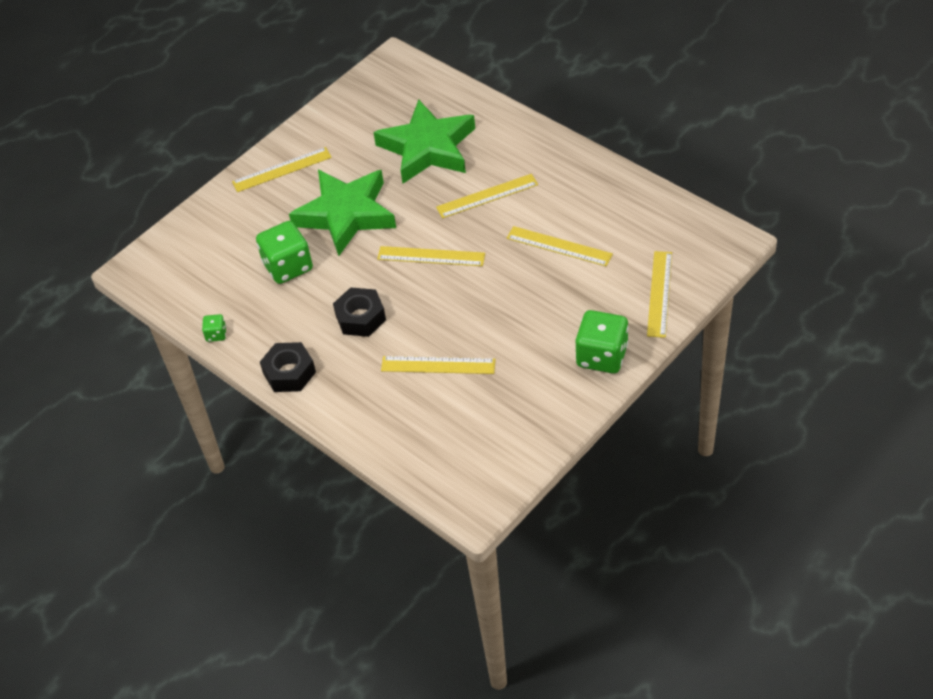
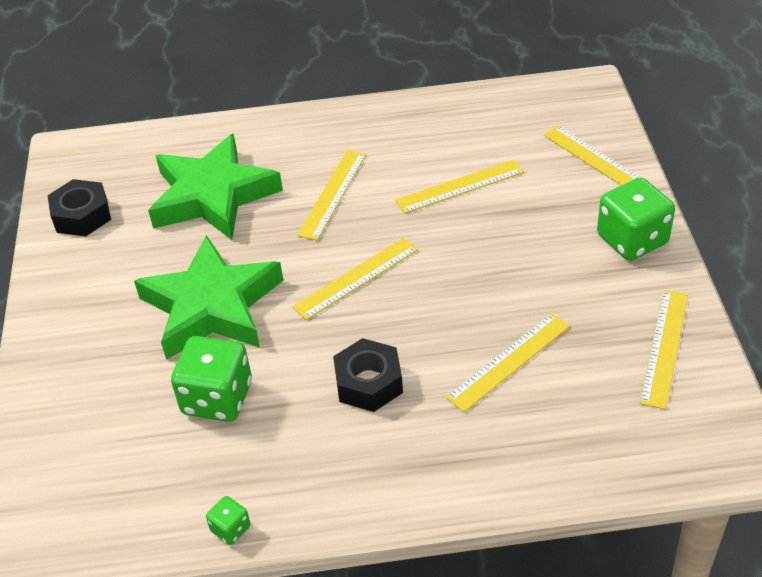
camera: 50 degrees left, 5 degrees down
(282, 169) = (75, 317): yellow ruler -> yellow ruler (664, 347)
(289, 373) = (372, 495): black nut -> black nut (82, 216)

